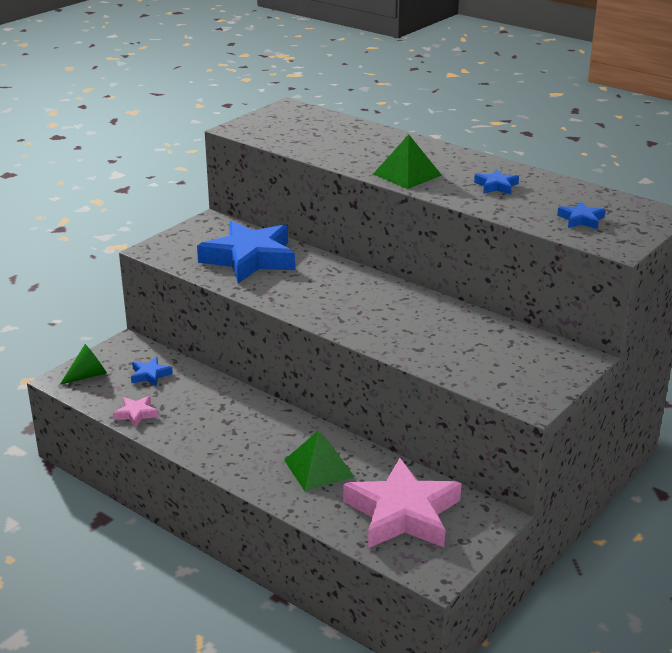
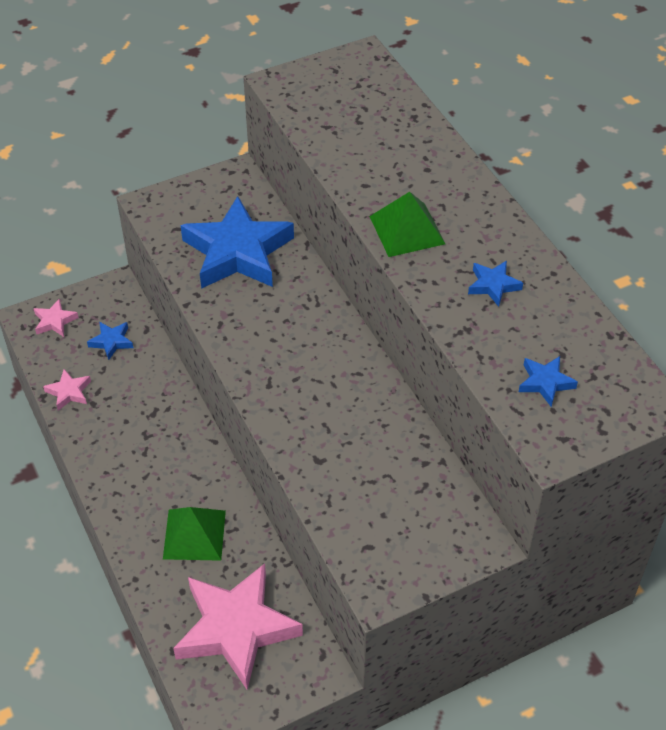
camera: 25 degrees right, 20 degrees up
(88, 375) = (55, 321): green cone -> pink star

